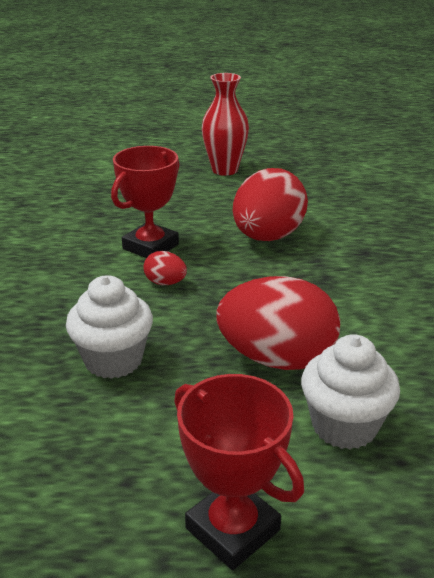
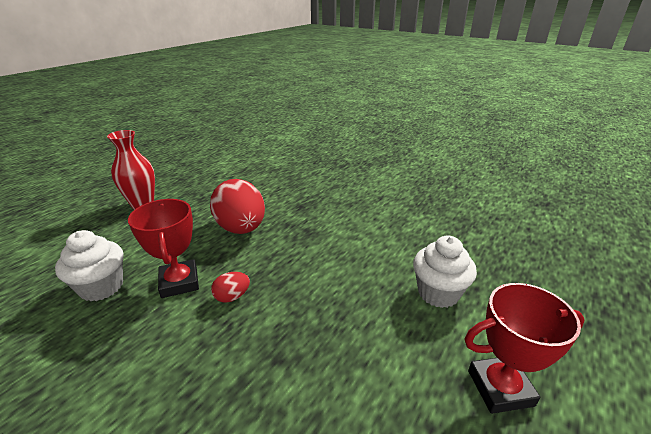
camera: 55 degrees left, 0 degrees up
(113, 360) = (291, 371): white cupcake -> white cupcake (101, 287)
(277, 359) = (362, 288): red egg -> none

